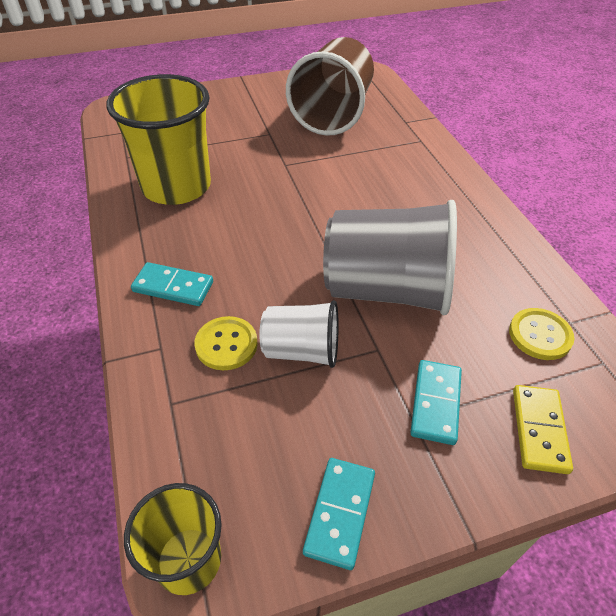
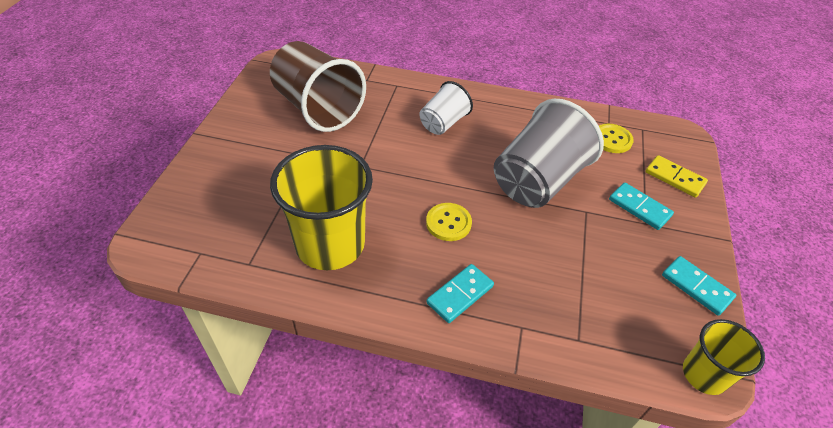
camera: 60 degrees left, 0 degrees up
(226, 344) = (540, 286): yellow button -> yellow button (448, 223)
(301, 350) = (567, 248): white cup -> white cup (443, 123)

